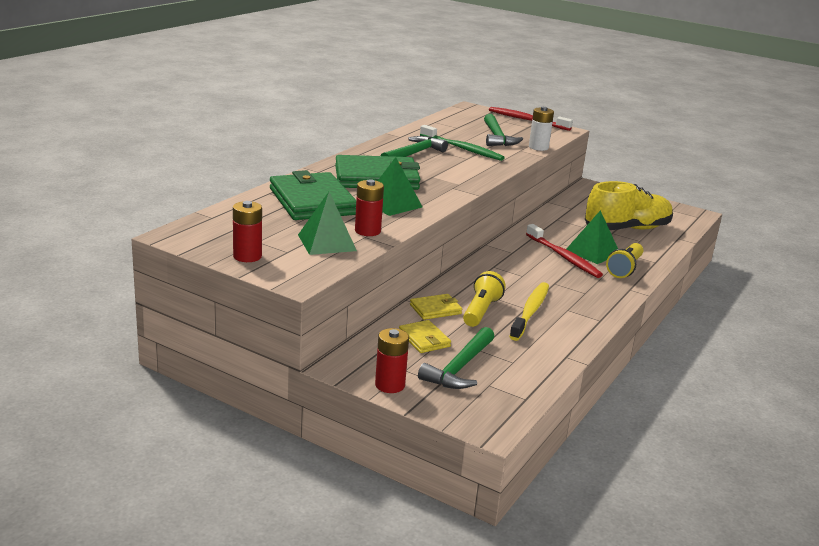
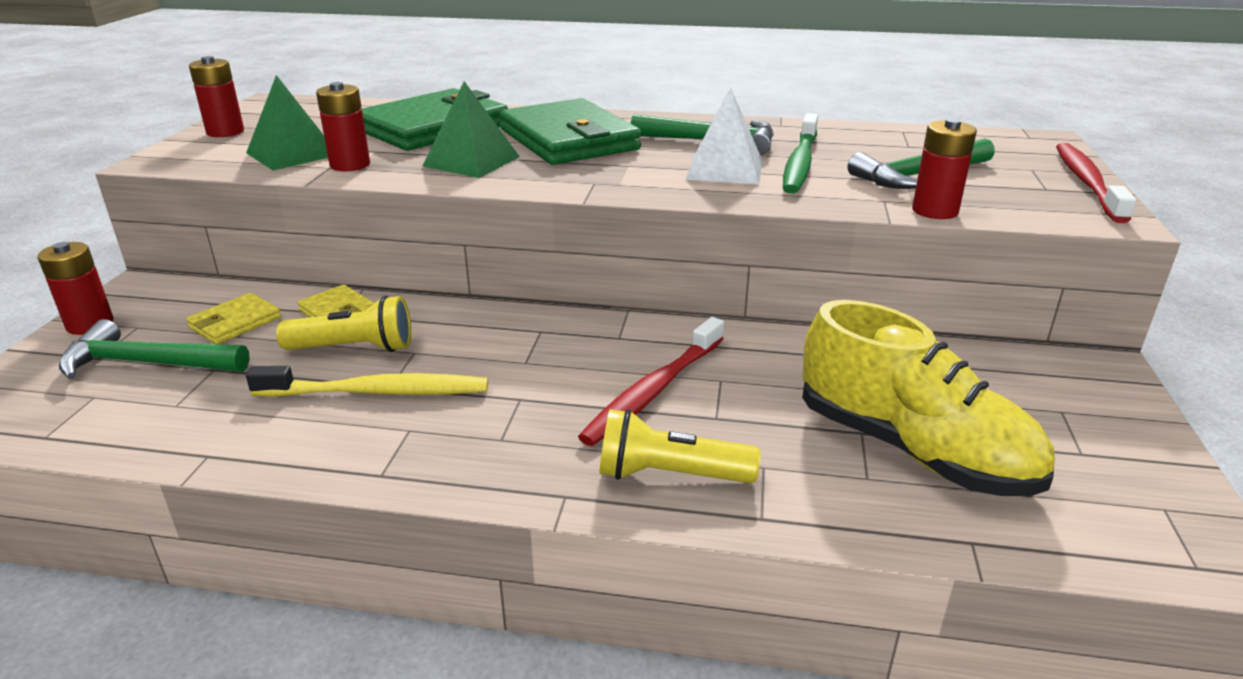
camera: 70 degrees right, 5 degrees up
(458, 162) = (725, 169): none -> white pyramid
(538, 147) = (935, 211): white battery -> red battery
(592, 252) = (718, 420): green pyramid -> none

